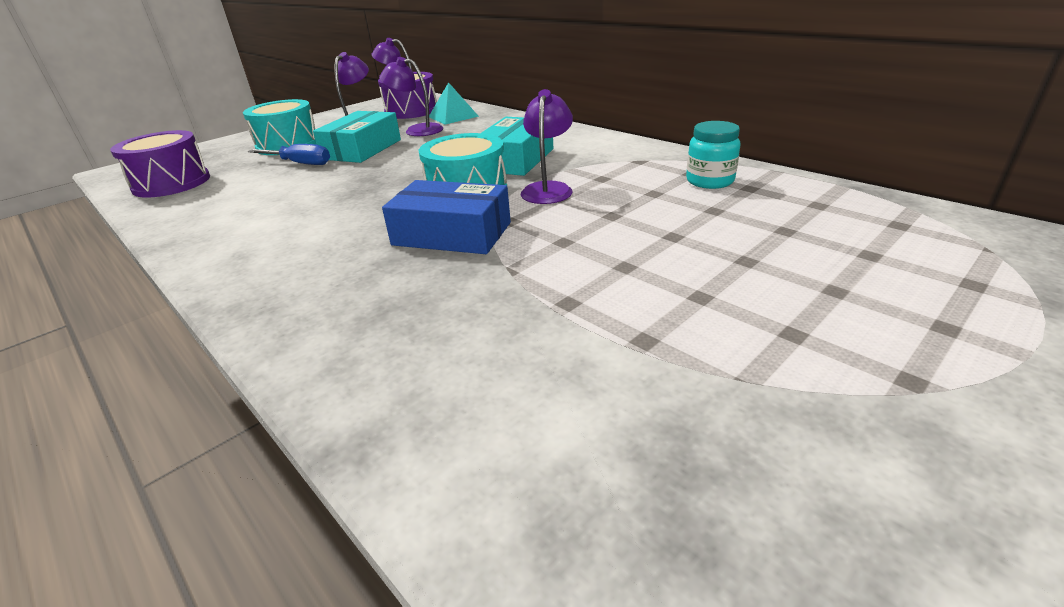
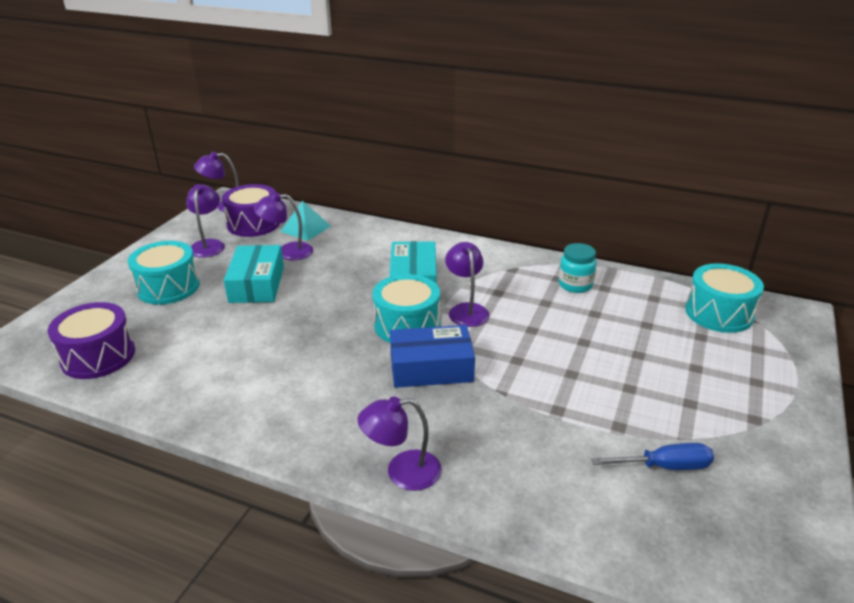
camera: 25 degrees left, 0 degrees up
(300, 163) = (211, 311): blue screwdriver -> blue screwdriver (664, 466)
(301, 330) = (402, 472): none -> purple lamp
(920, 232) = (718, 313): none -> turquoise drum

